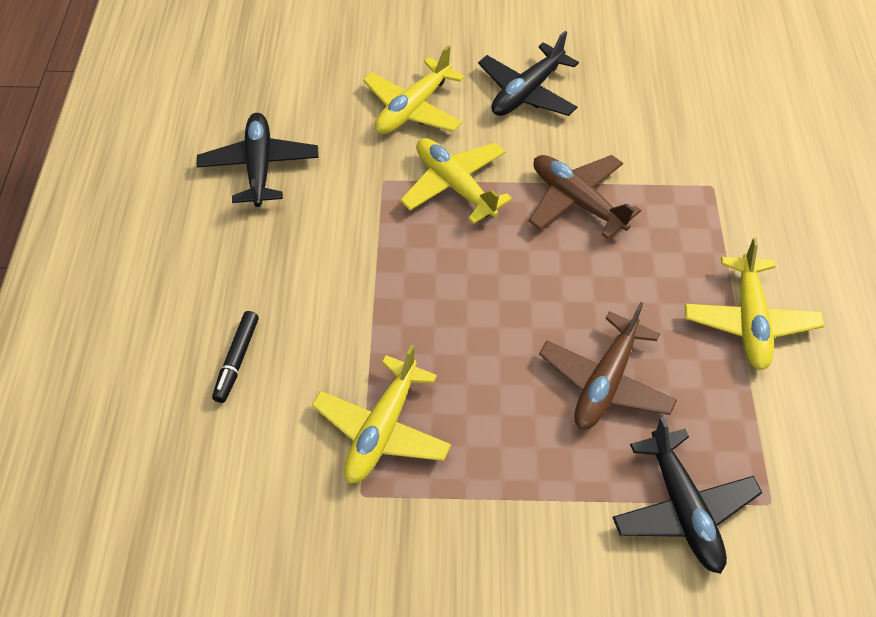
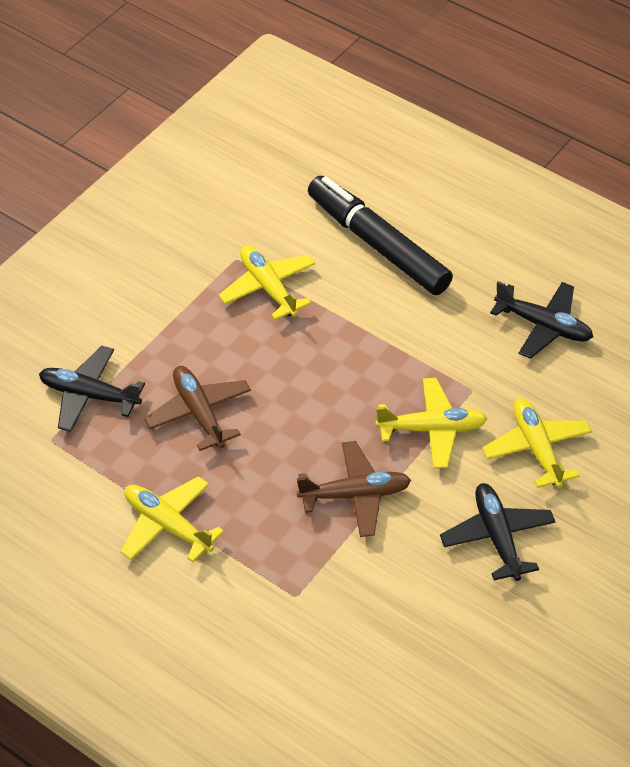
camera: 125 degrees right, 5 degrees down
(237, 360) = (378, 245): black marker -> black marker, size x2.48

